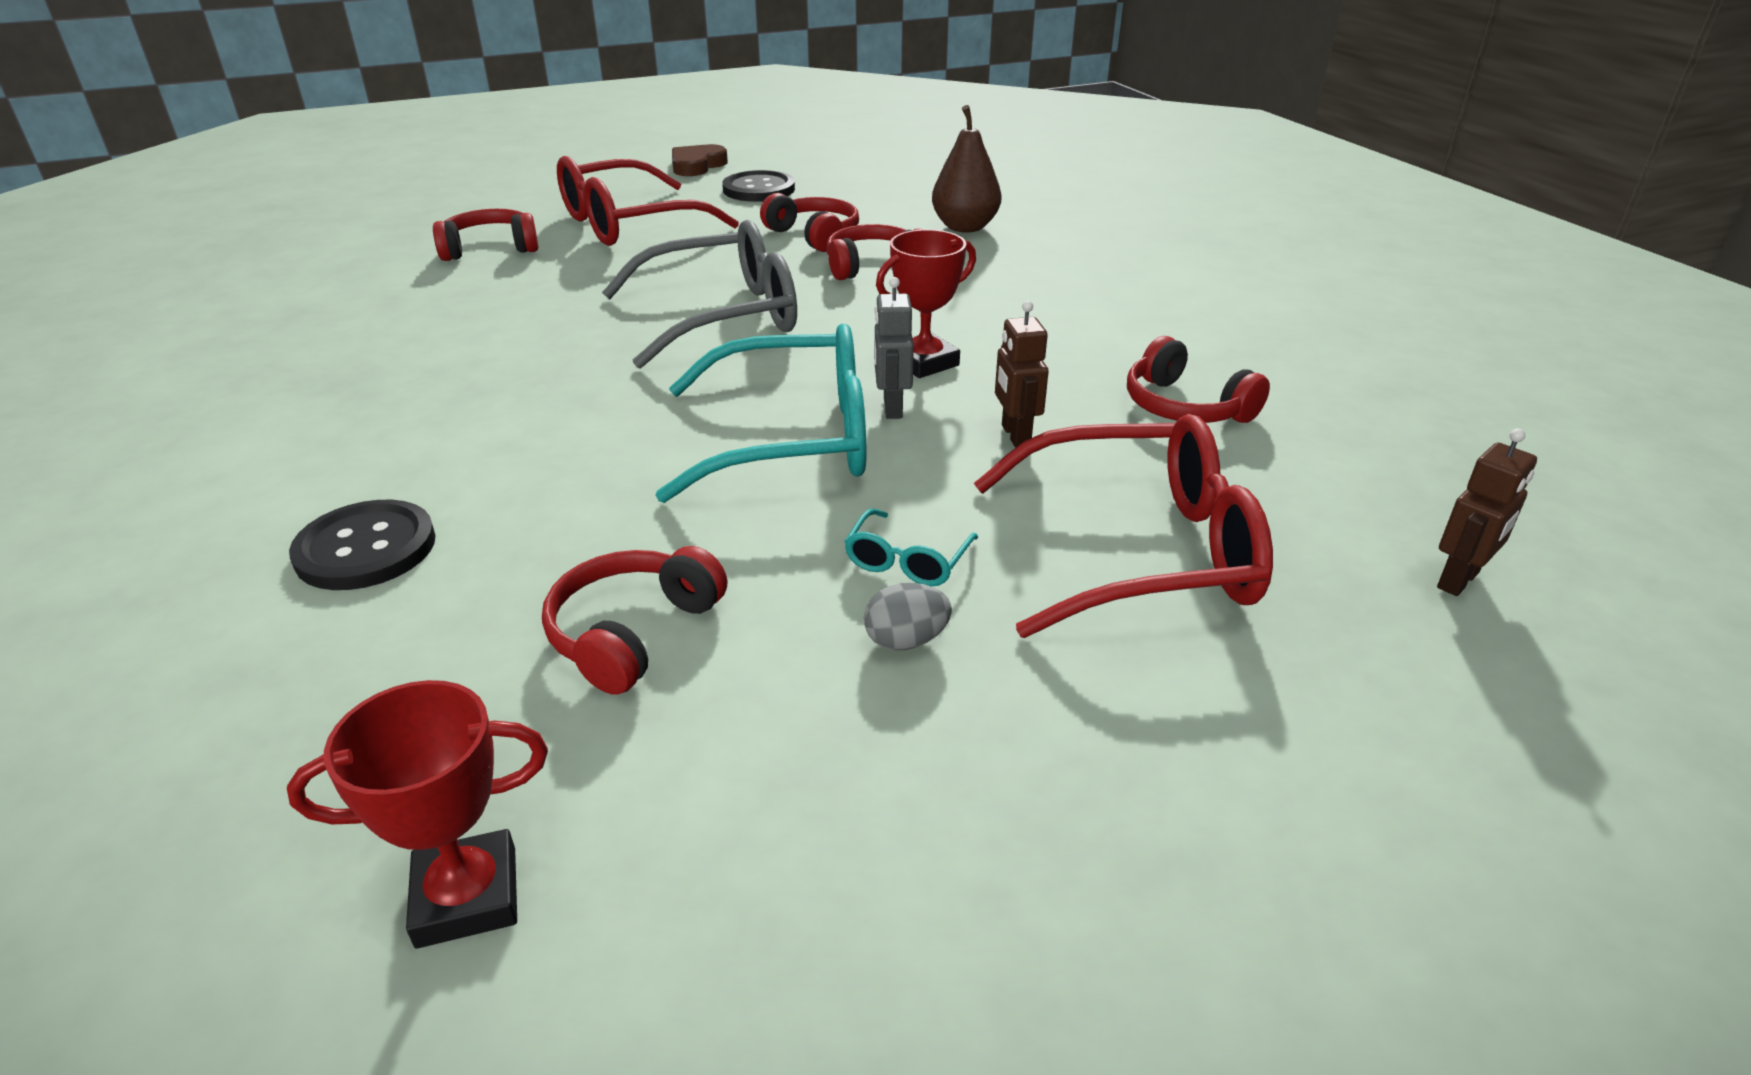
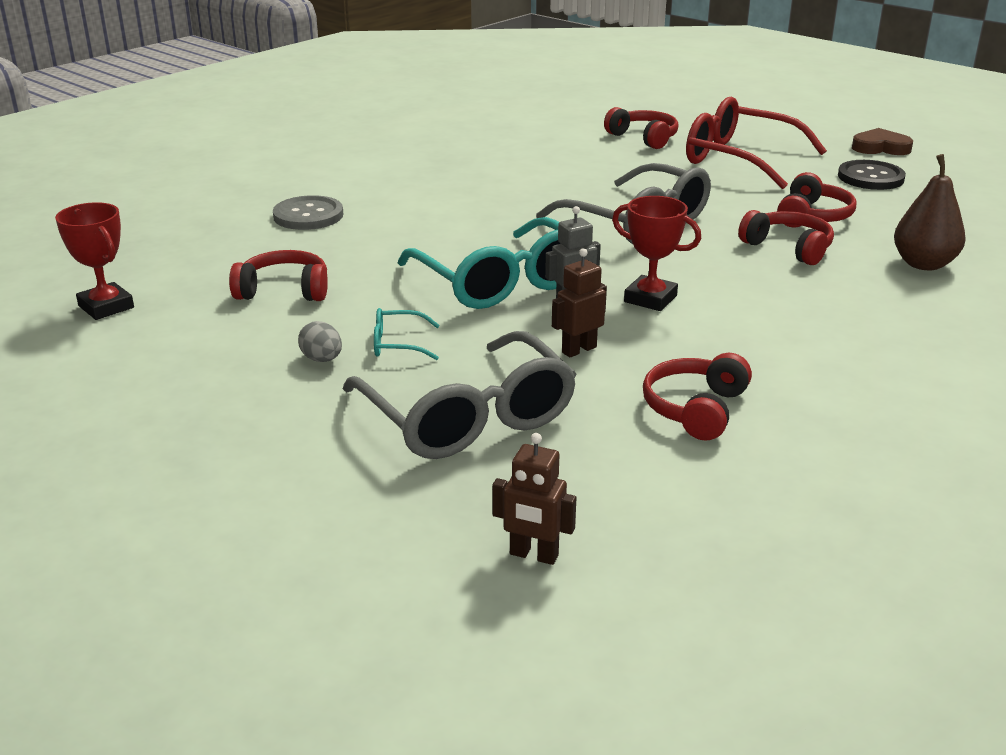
camera: 65 degrees right, 5 degrees down
(366, 548) = (308, 215): black button -> grey button
(1139, 551) = (468, 417): red glasses -> grey glasses

